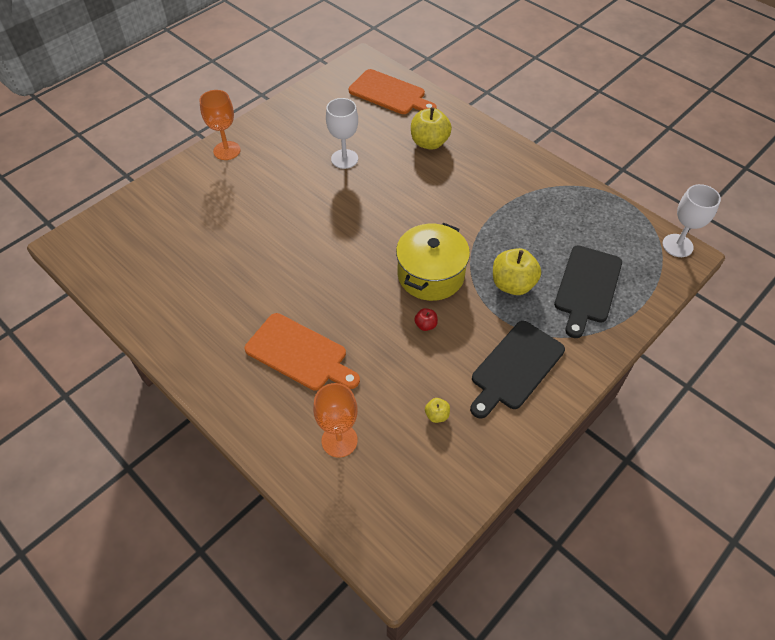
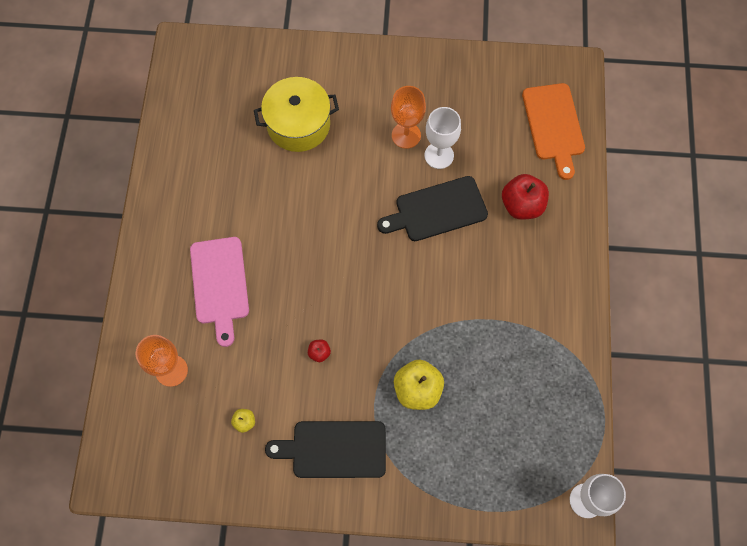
camera: 50 degrees right, 15 degrees up
(227, 150) = (366, 63): orange goblet -> orange goblet (406, 135)
(299, 353) = (220, 284): orange cutting board -> pink cutting board
(429, 143) = (522, 205): yellow apple -> red apple
(431, 275) = (372, 319): yellow pot -> yellow pot (298, 124)
(587, 287) = (467, 452): black cutting board -> black cutting board (437, 210)

